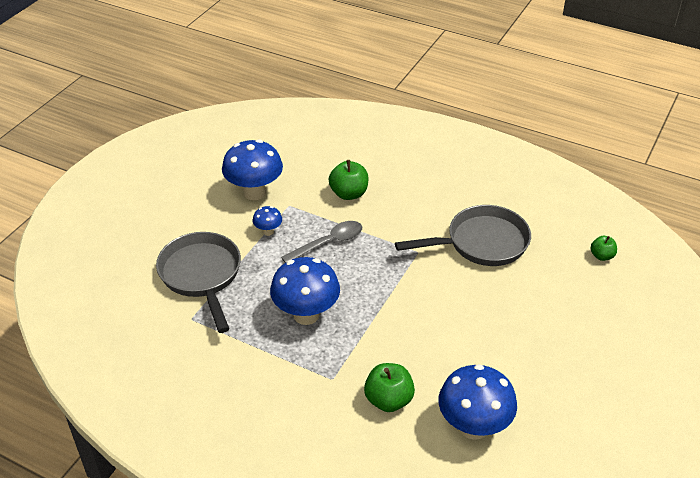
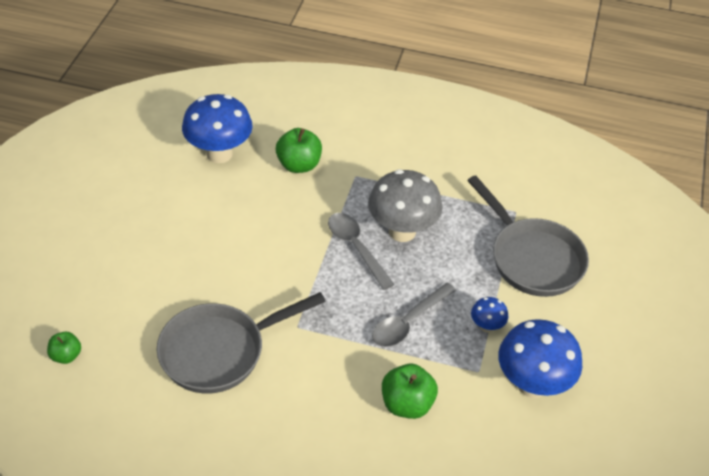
camera: 165 degrees right, 5 degrees up
(306, 315) = (402, 231): blue mushroom -> grey mushroom
(353, 306) = (356, 248): none -> grey spoon

